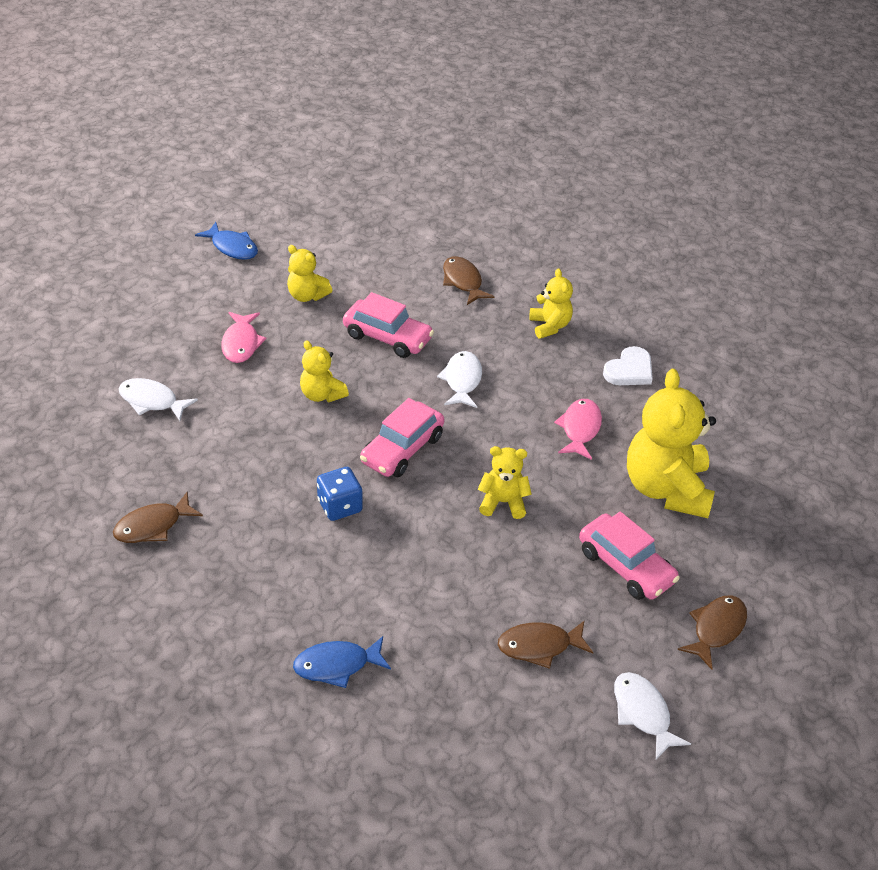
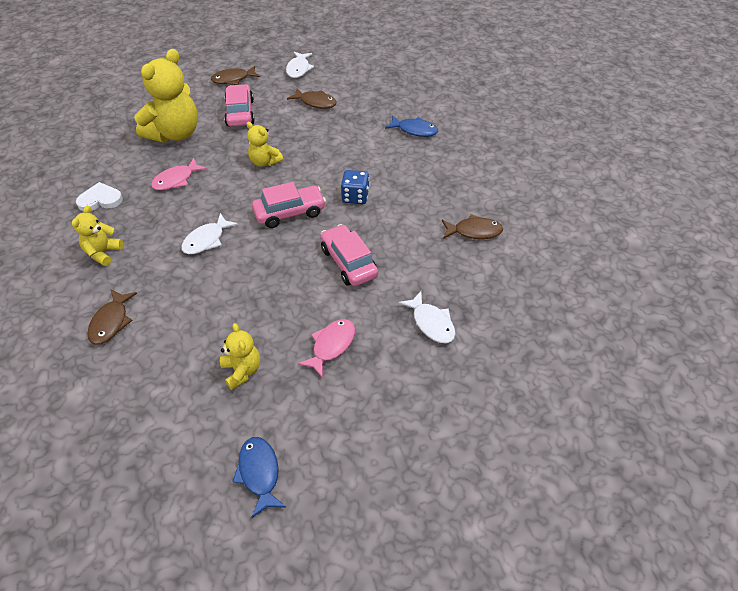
camera: 145 degrees left, 5 degrees up
(322, 394) = (306, 272): yellow teddy bear -> none
(387, 337) = (219, 297): pink car -> pink car (348, 262)

